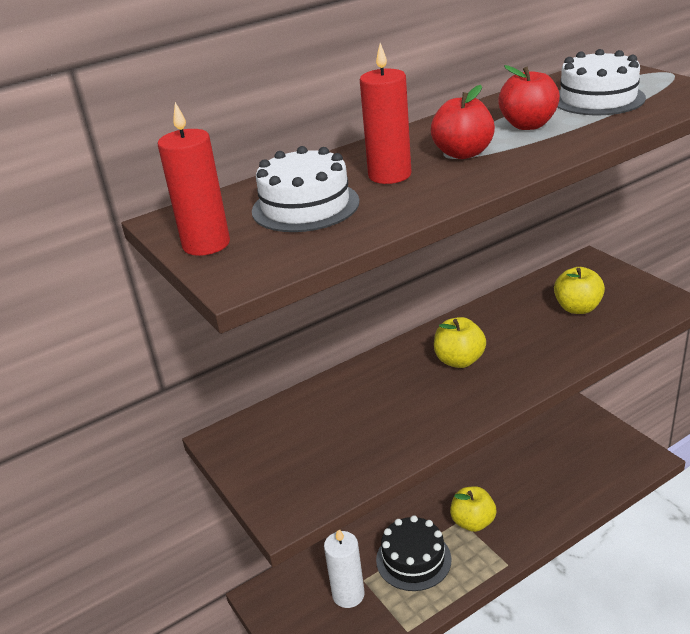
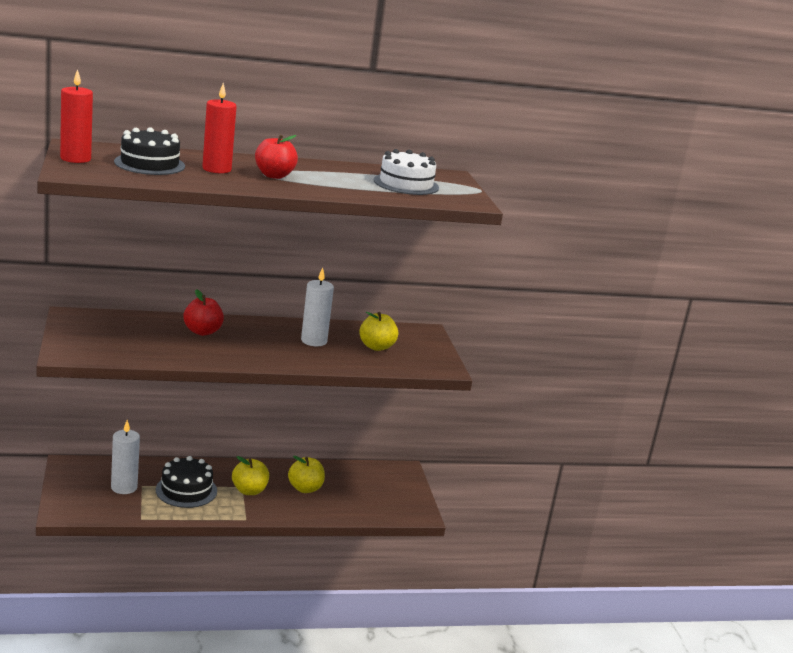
camera: 15 degrees right, 10 degrees down
(305, 206) = (149, 164): white cake -> black cake
(459, 360) = (260, 339): yellow apple -> yellow apple (305, 488)
(512, 333) = (314, 341): none -> white candle
(528, 125) = (337, 179): red apple -> red apple (202, 332)

